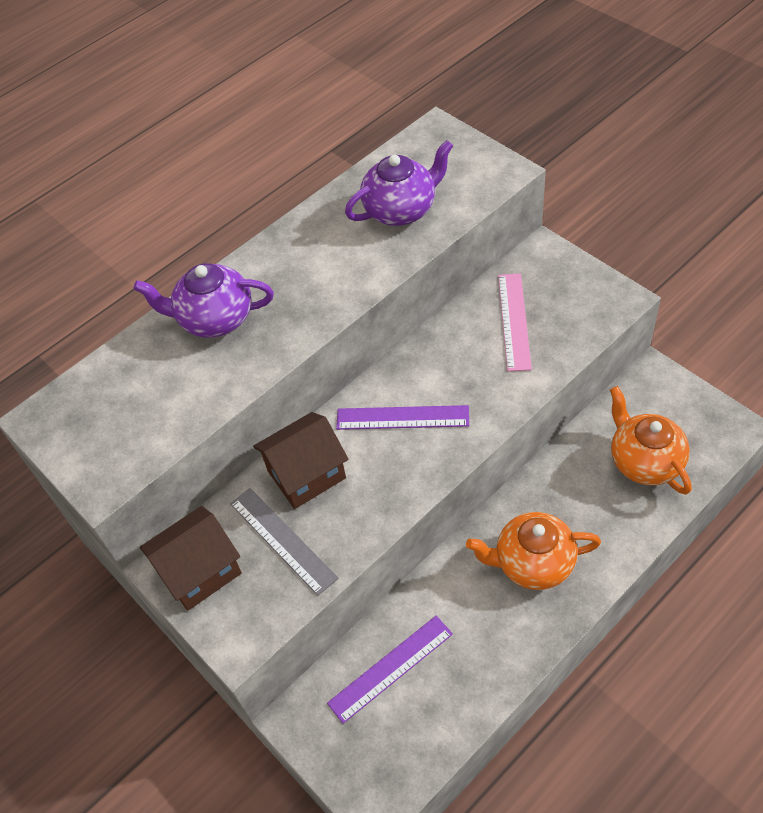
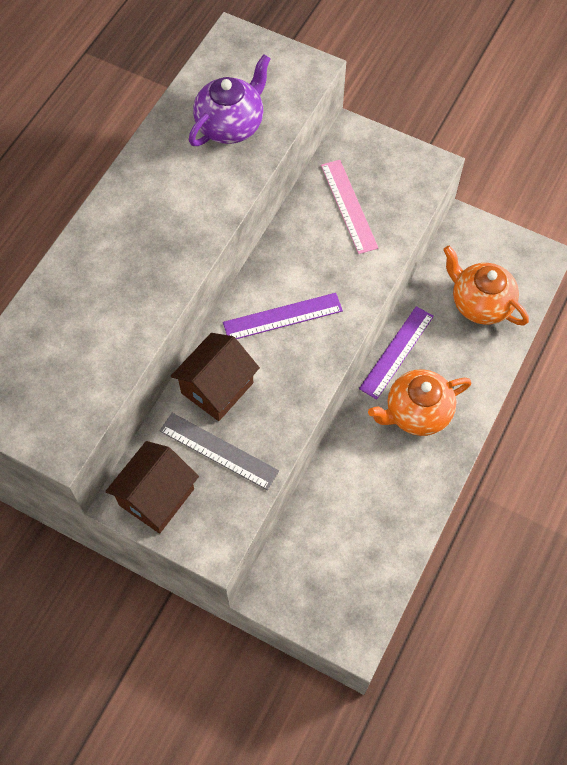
camera: 25 degrees left, 10 degrees up
(215, 319) = (98, 268): purple teapot -> none
(391, 668) = (330, 531): purple ruler -> purple ruler (396, 352)

